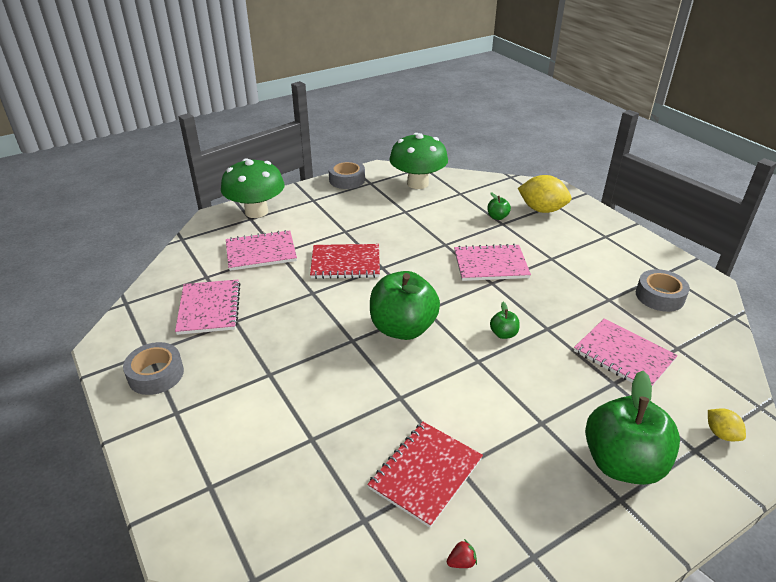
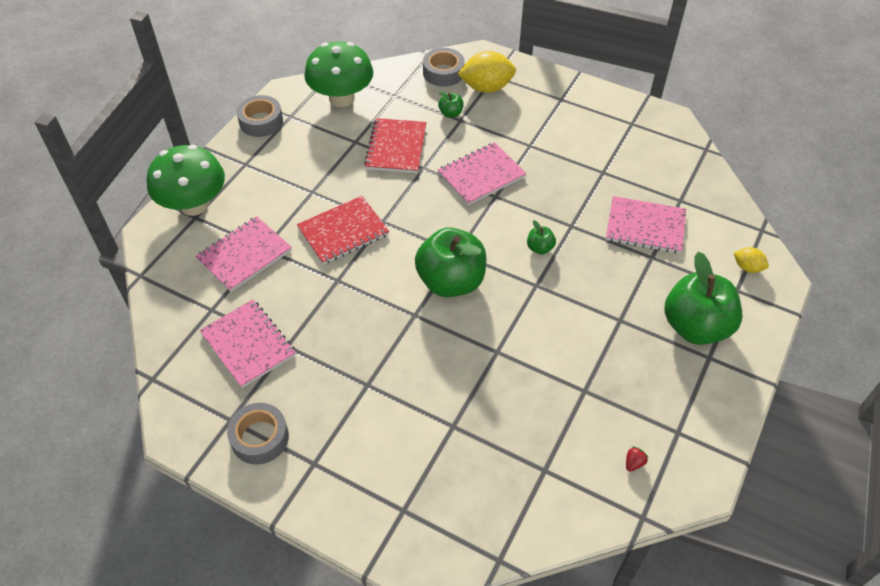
camera: 30 degrees left, 15 degrees up
(426, 473) = (563, 408): red notebook -> red notebook (396, 147)
(659, 296) = (641, 151): grey tape -> grey tape (443, 72)

